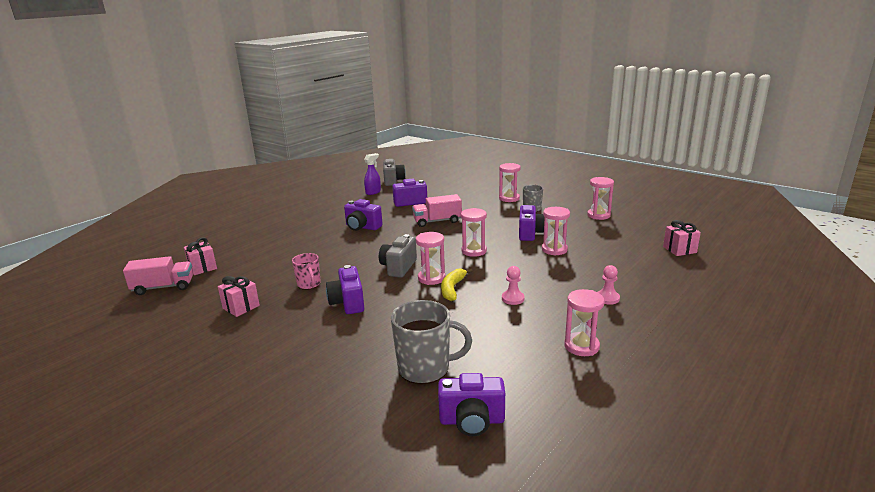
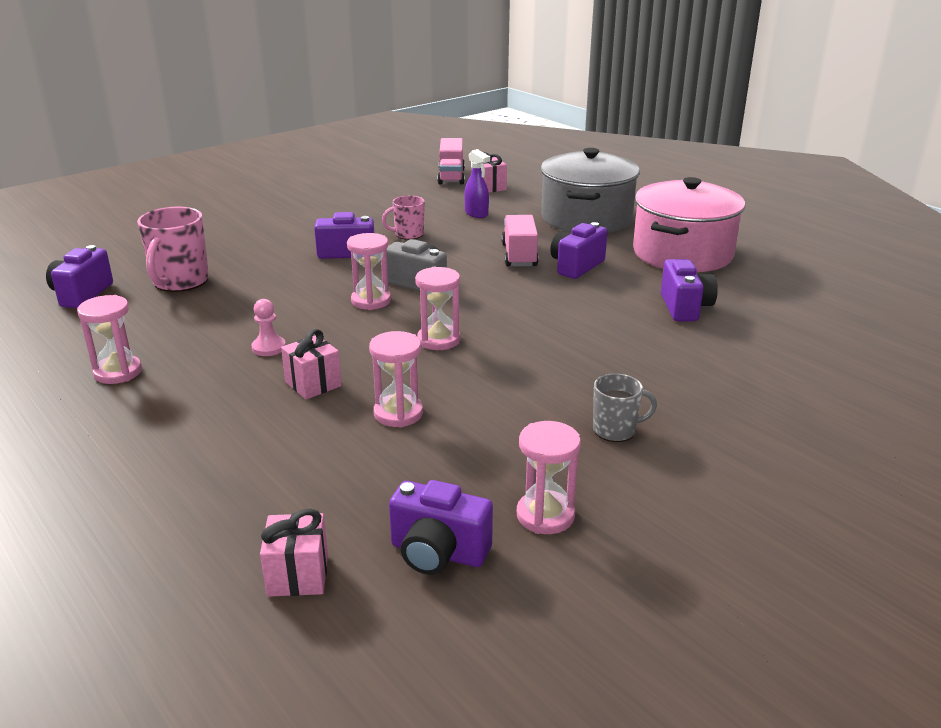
camera: 100 degrees right, 5 degrees up
(241, 307) = (380, 207): pink gift -> pink gift (313, 384)
(280, 230) = (586, 218): none -> grey pot
(339, 205) = (682, 253): none -> pink pot
(373, 192) = (746, 280): purple spray bottle -> purple spray bottle (476, 214)
(393, 181) = (816, 300): grey camera -> none
(425, 368) = (180, 282): grey mug -> pink mug
(437, 221) = (579, 323): pink truck -> pink truck (519, 255)
(452, 288) = (330, 311): yellow banana -> none
(509, 198) = (689, 414): pink hourglass -> none
(530, 233) = (483, 403): purple camera -> purple camera (438, 553)
(607, 298) = (200, 422): pink pawn -> none

